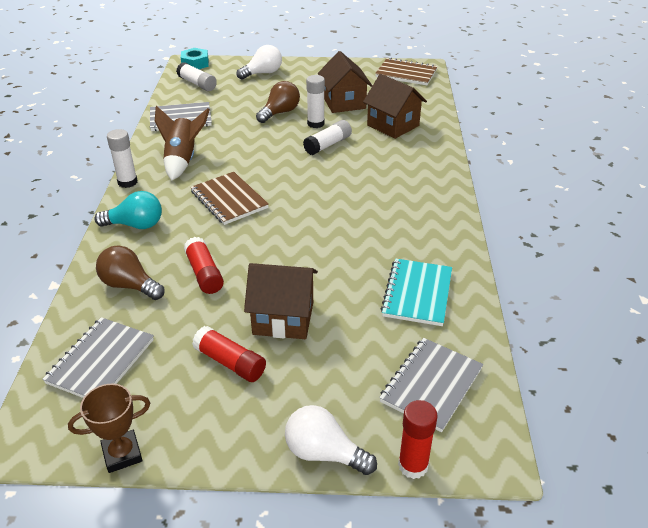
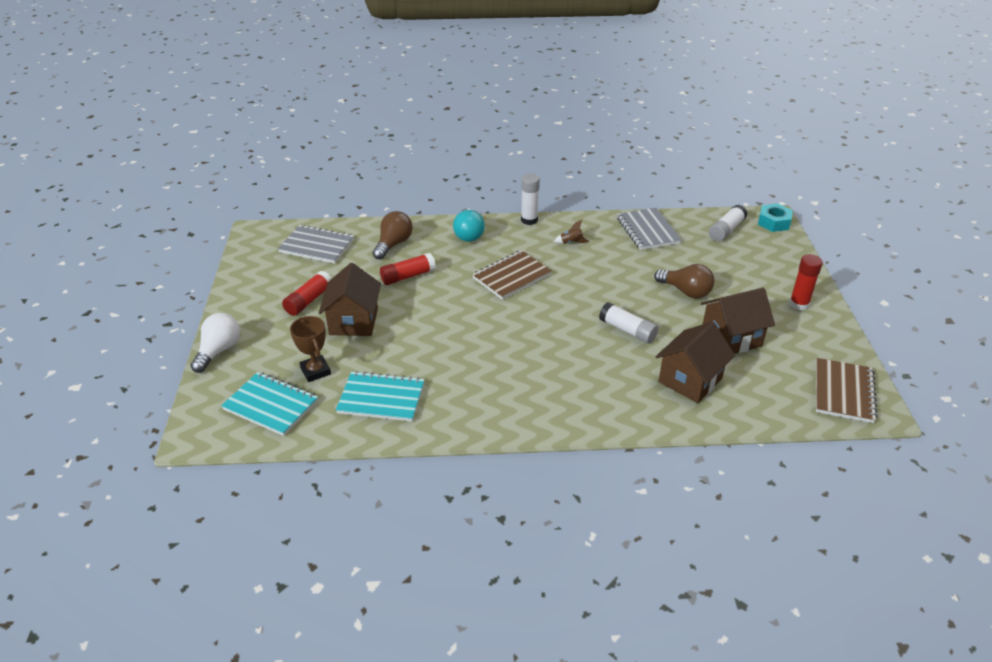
camera: 85 degrees right, 0 degrees up
(122, 454) = (238, 268): brown trophy -> brown trophy (315, 371)
(182, 160) = (571, 242): brown rocket -> brown rocket, size x0.45
(262, 73) = (776, 270): white light bulb -> none
(315, 124) = (671, 319): white glue stick -> none
(413, 465) = (198, 394): red glue stick -> red glue stick (799, 304)
(431, 385) = (271, 405): grey notebook -> turquoise notebook

